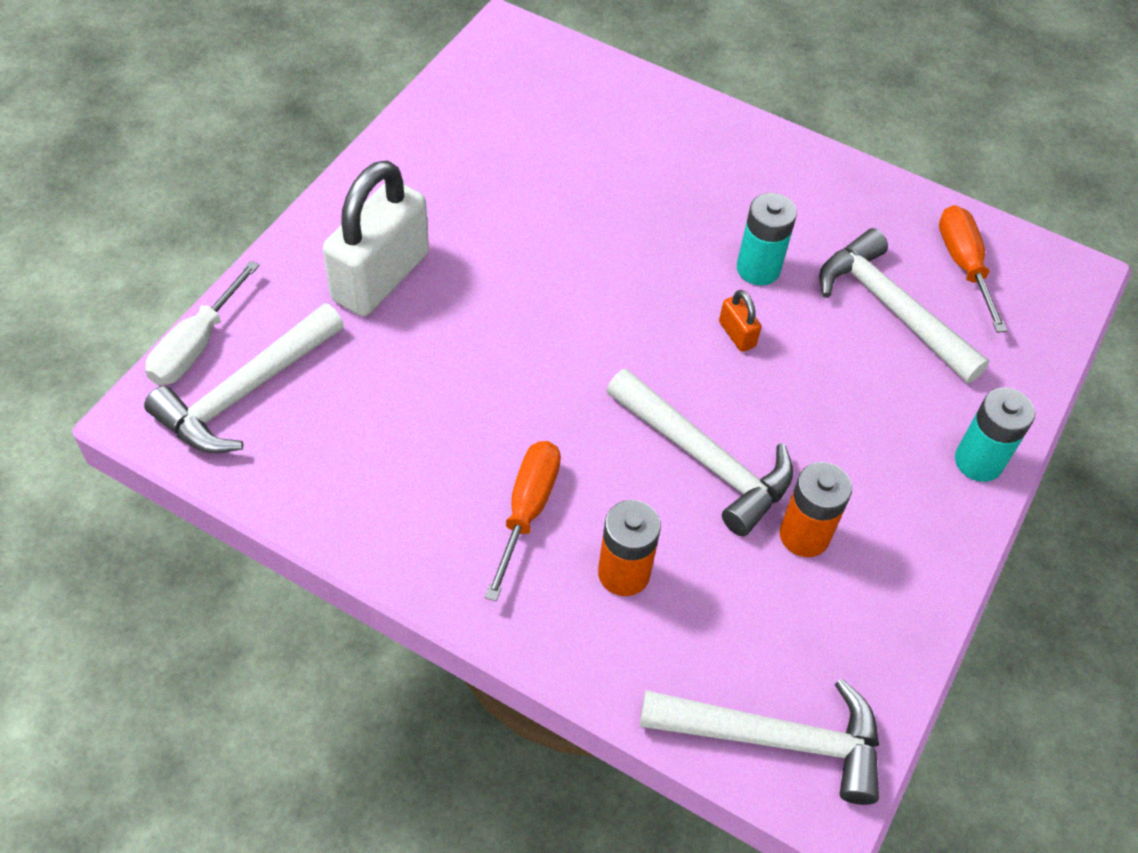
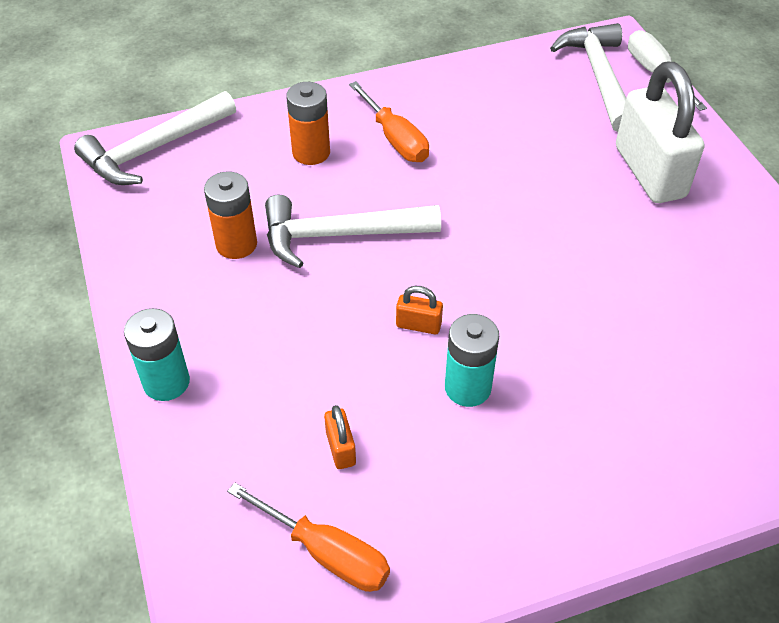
camera: 135 degrees right, 5 degrees down
(891, 309) = (341, 448): white hammer -> orange padlock

